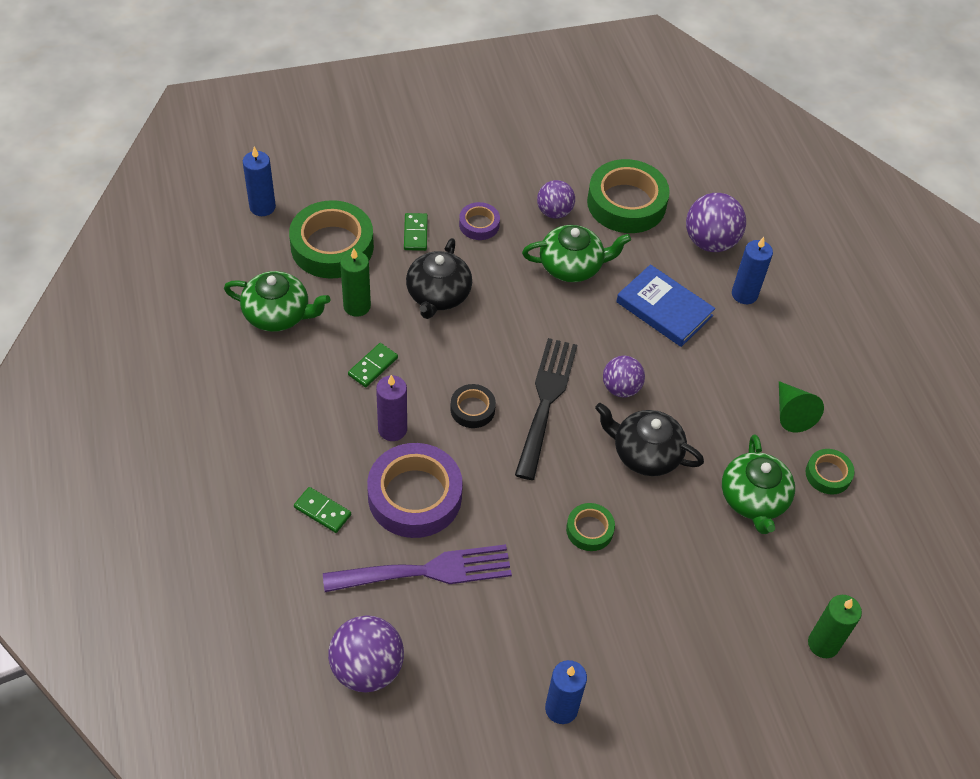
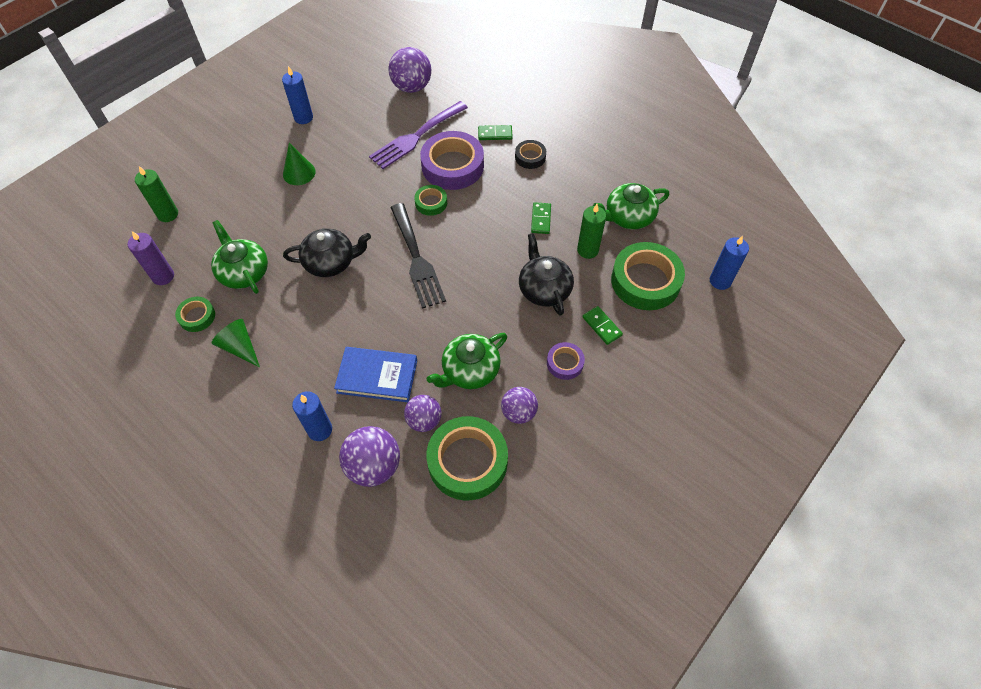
camera: 150 degrees right, 5 degrees up
(392, 429) = (496, 192): purple candle -> purple candle (163, 276)
(472, 409) = (459, 228): black tape -> black tape (530, 157)
(589, 530) = (339, 201): green tape -> green tape (431, 203)
(618, 607) = (299, 173): none -> green cone
(621, 388) = (372, 296): purple ball -> purple ball (424, 420)

